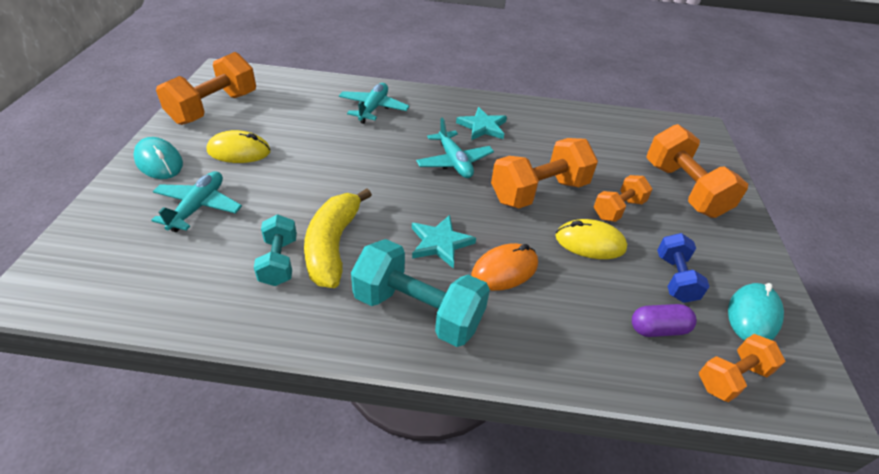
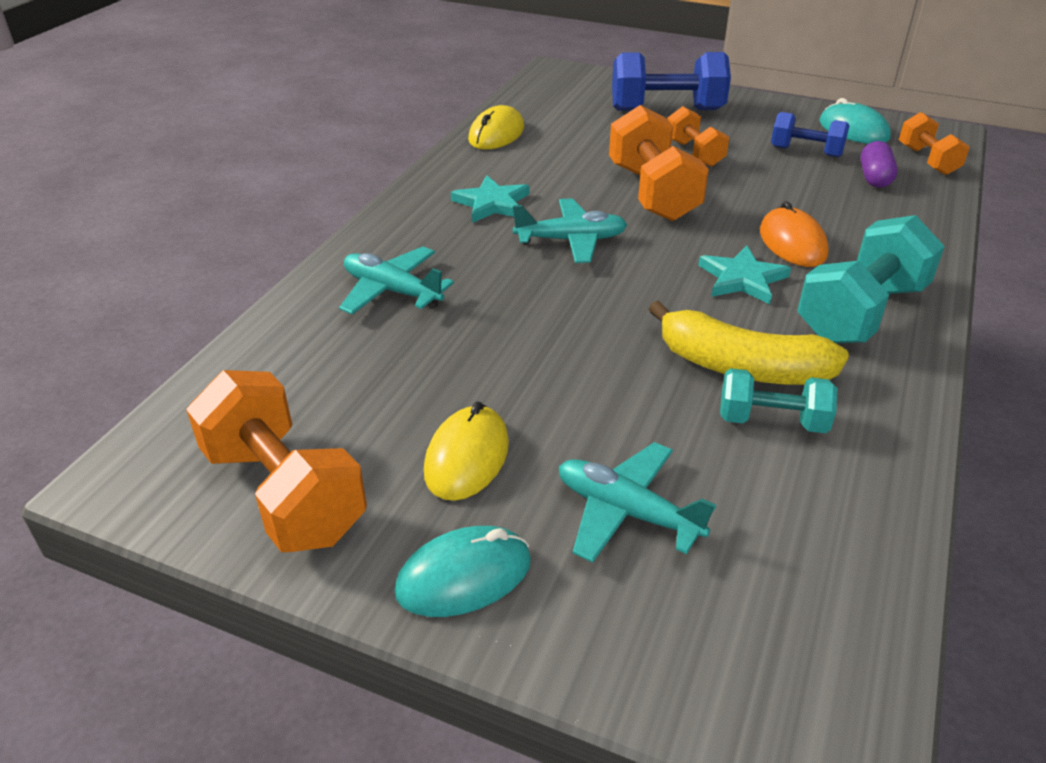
camera: 70 degrees left, 5 degrees down
(590, 243) = (749, 182): yellow mouse -> yellow mouse (496, 134)
(683, 189) = (666, 110): orange dumbbell -> blue dumbbell

